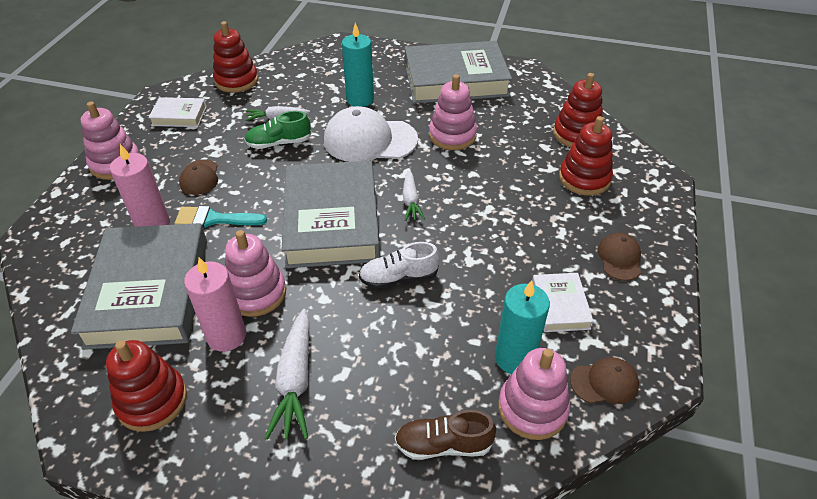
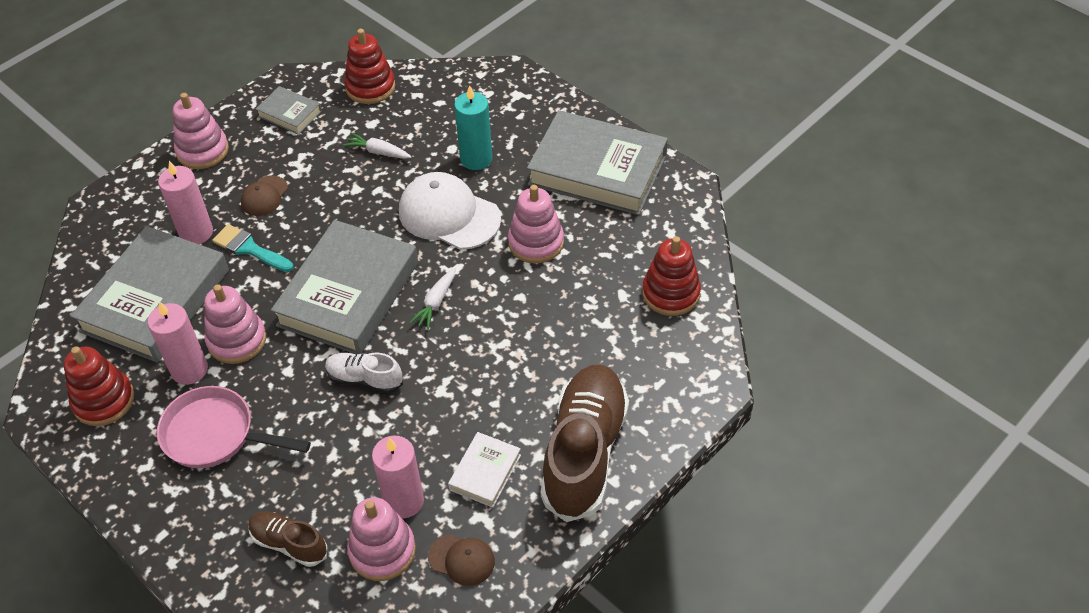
camera: 30 degrees right, 5 degrees up
(179, 116) = (289, 114): white book -> grey book
(279, 143) = (360, 184): green shoe -> none
(295, 381) = (215, 435): white carrot -> pink pan
(514, 358) = (404, 501): turquoise candle -> pink candle
(584, 178) = (629, 350): red stacking toy -> none
(619, 258) = (584, 452): brown cap -> brown shoe

